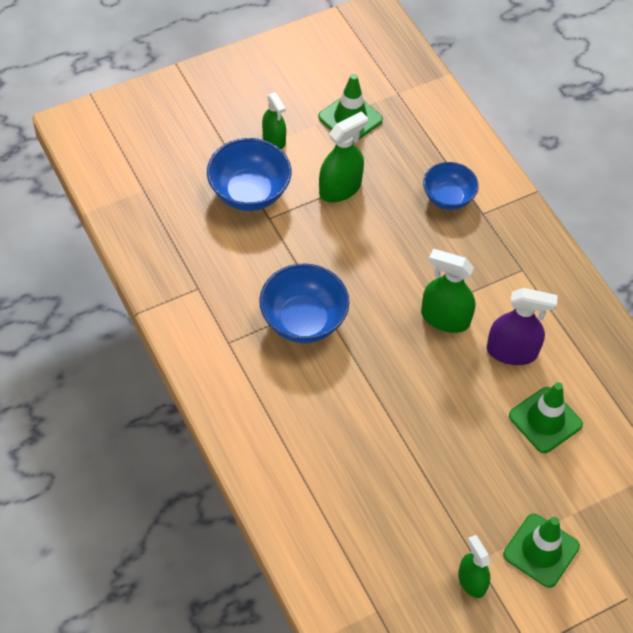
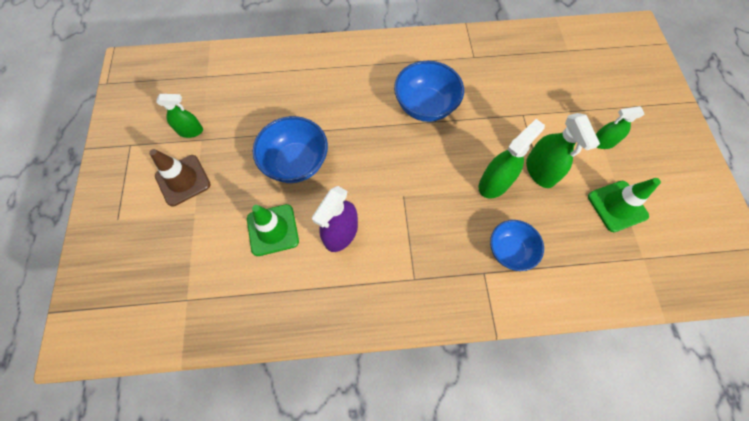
camera: 115 degrees right, 10 degrees up
(249, 192) = (551, 110): blue bowl -> blue bowl (296, 163)
(445, 318) = (390, 197): green spray bottle -> green spray bottle (494, 183)
(541, 550) = (183, 180): green traffic cone -> brown traffic cone

